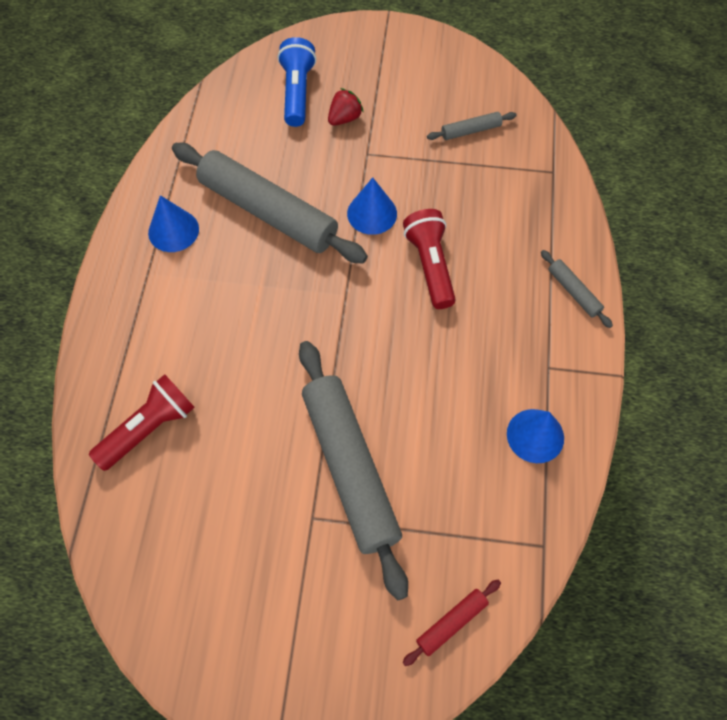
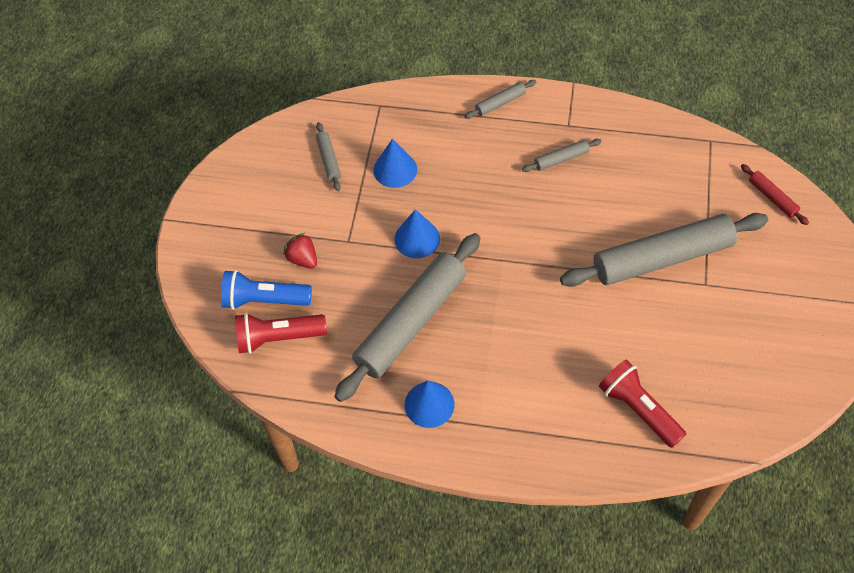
camera: 85 degrees left, 5 degrees down
(430, 265) = (474, 197): red flashlight -> red flashlight (278, 338)
(493, 358) = (561, 159): none -> grey rolling pin
(535, 435) = (626, 138): blue cone -> blue cone (395, 169)

